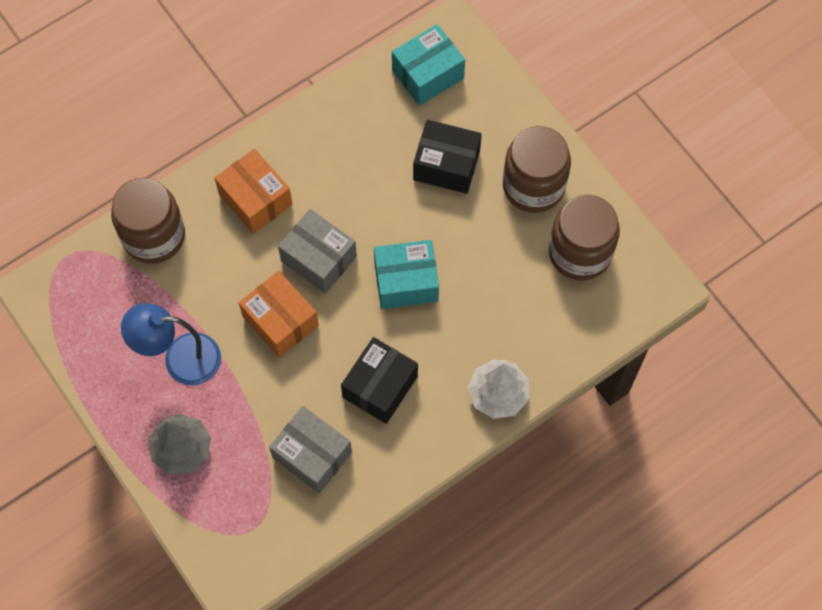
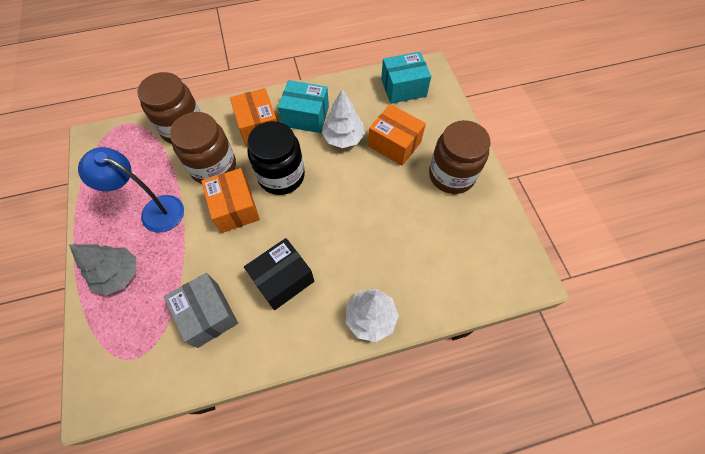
camera: 20 degrees right, 5 degrees down
(318, 259) = (281, 176): grey box -> black jar
(376, 178) = (343, 138): none -> white tree
(406, 282) = (335, 210): turquoise box -> turquoise box (306, 116)
(446, 165) = (394, 144): black box -> orange box
(580, 252) = (471, 231): brown jar -> brown jar (213, 167)

